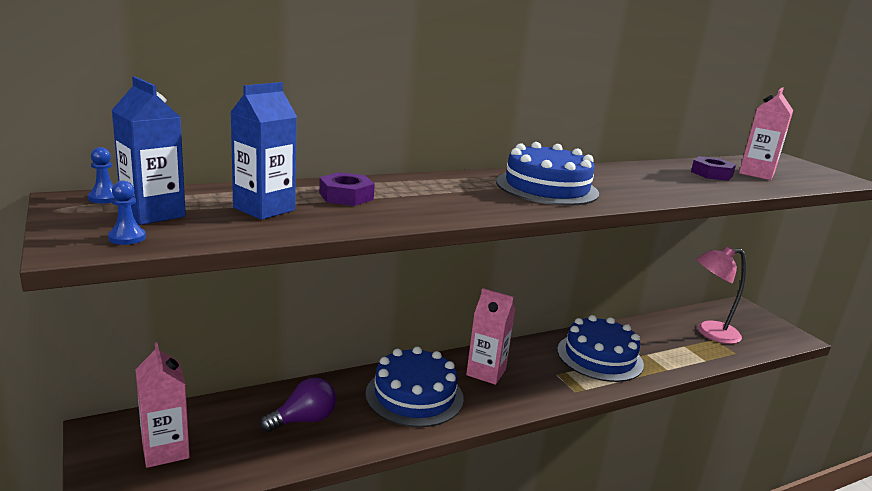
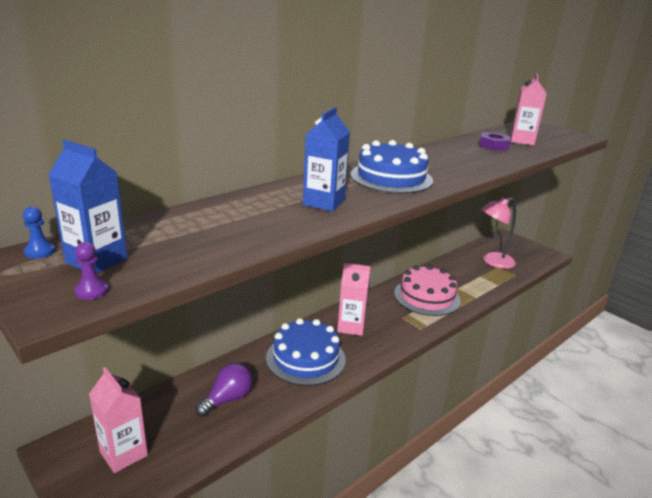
camera: 15 degrees left, 5 degrees up
(127, 238) = (92, 291): blue pawn -> purple pawn
(264, 209) = (189, 238): blue carton -> blue carton (323, 203)
(346, 196) = (246, 212): purple nut -> none
(599, 357) = (426, 297): blue cake -> pink cake

